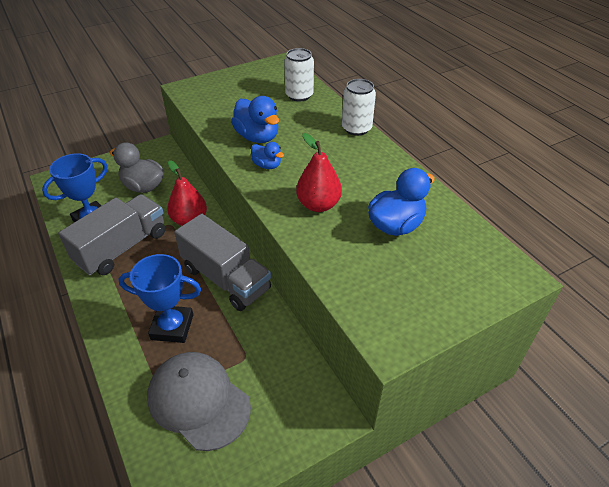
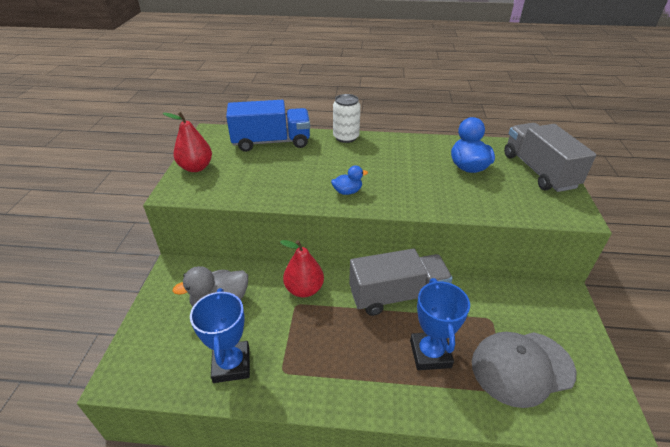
camera: 55 degrees left, 5 degrees down
(122, 247) = (296, 353): grey truck -> grey truck (538, 171)
(172, 327) = (430, 354): blue trophy -> blue trophy turned 45 degrees counterclockwise
(257, 137) = (303, 182): blue duck -> none
(299, 95) = (271, 142): white can -> blue truck
(318, 205) = (419, 187): red pear -> red pear (196, 167)

